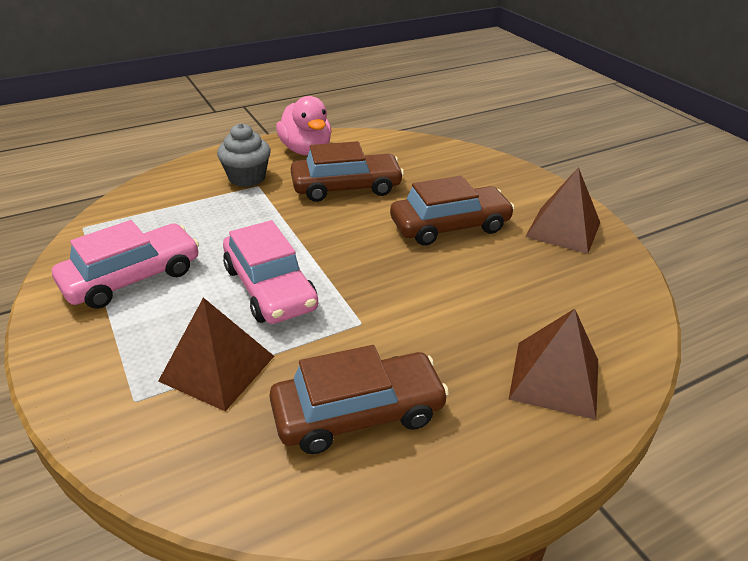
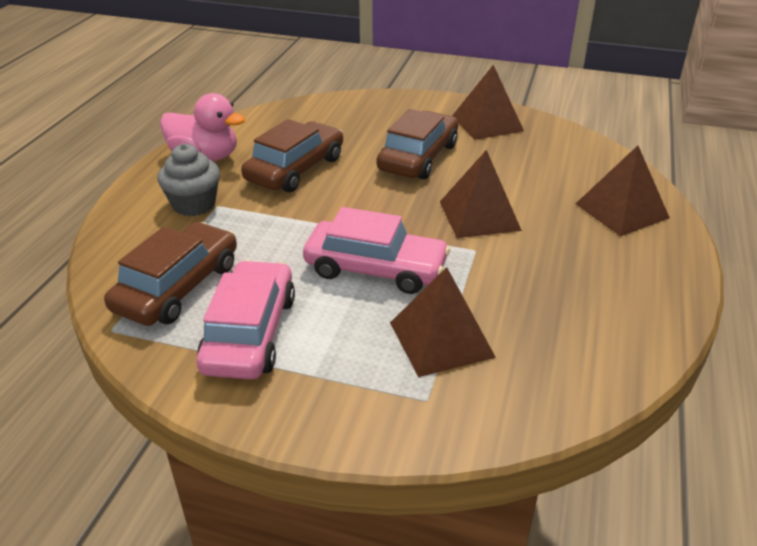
camera: 45 degrees left, 0 degrees up
(358, 413) = (567, 299): brown car -> brown car (178, 287)
(414, 299) = (479, 215): none -> brown pyramid

